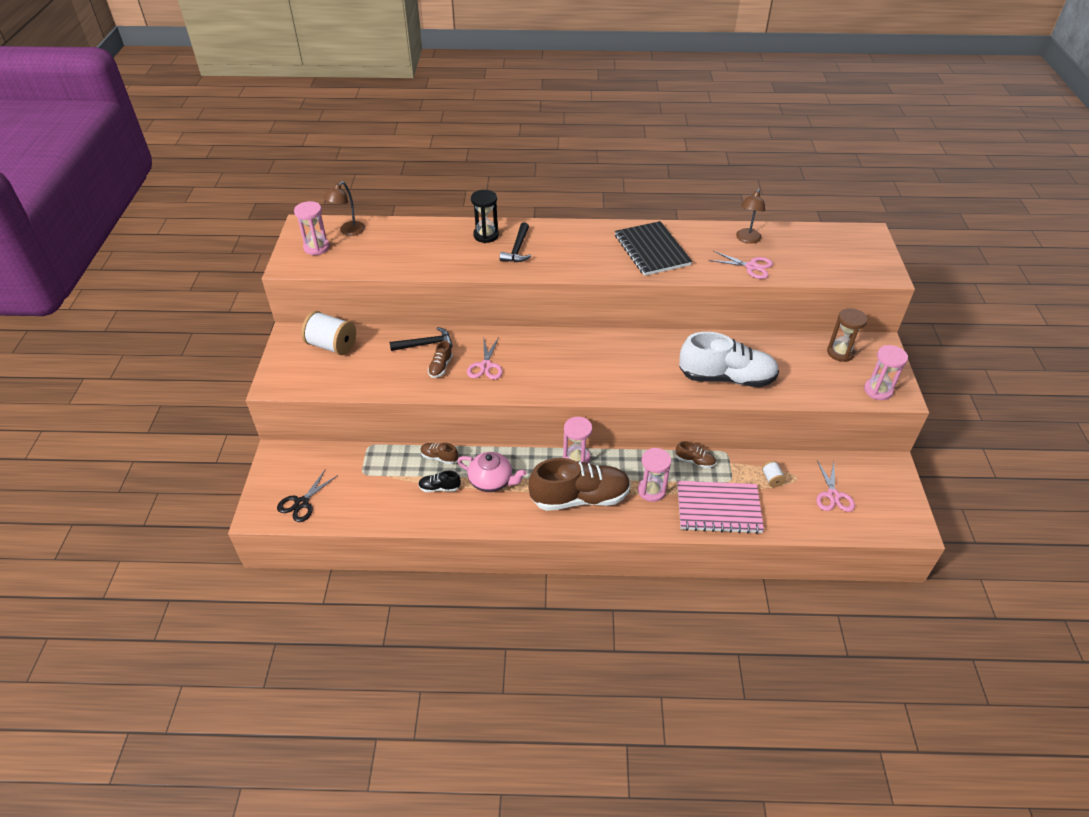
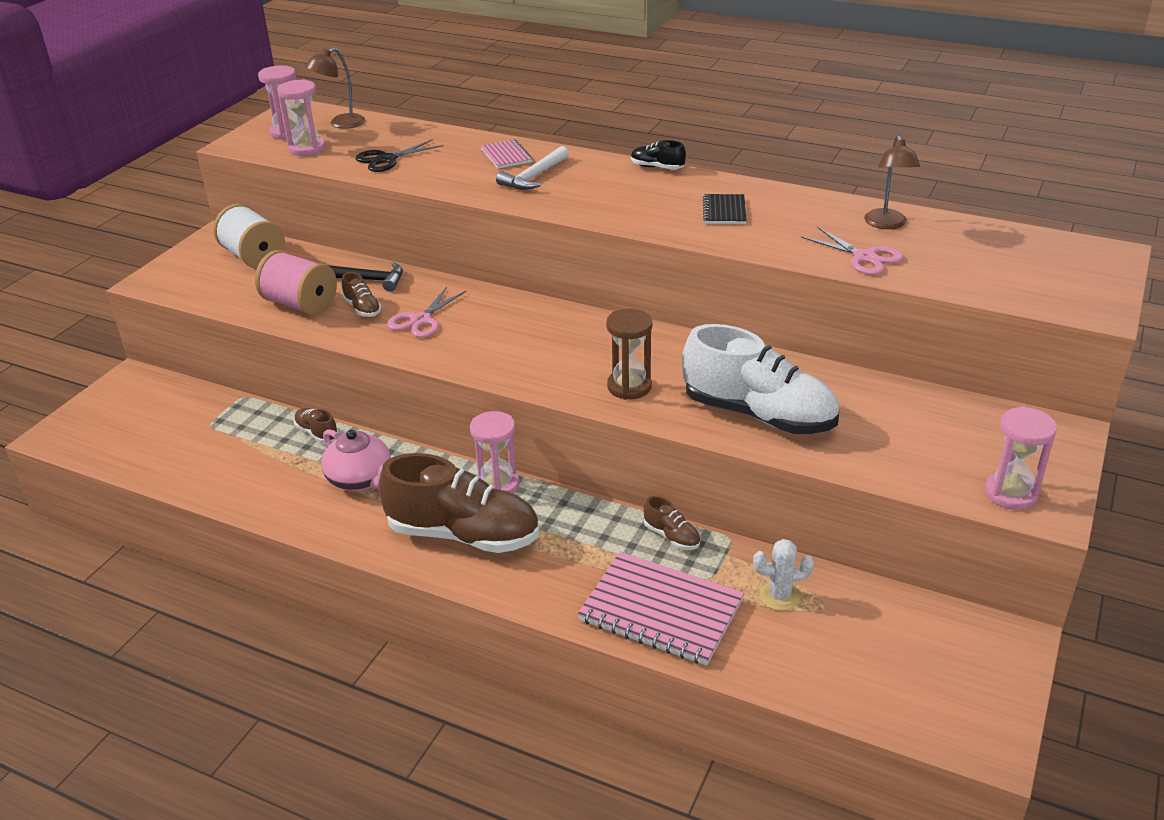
camera: 25 degrees right, 10 degrees down
(302, 503) = (112, 438): black scissors -> black scissors (387, 159)
(396, 375) = (300, 304): none -> pink spool
(439, 488) = (288, 468): black shoe -> black shoe (657, 167)
(440, 367) = (362, 308): brown shoe -> brown shoe turned 75 degrees counterclockwise
(486, 235) = (506, 156): black hourglass -> pink notebook
(517, 249) = (534, 177): black hammer -> white hammer
(651, 491) = (575, 556): pink hourglass -> pink hourglass (307, 148)
(652, 250) = (724, 211): black notebook -> black notebook, size x0.50
(747, 239) = (886, 224): brown lamp -> brown lamp turned 45 degrees counterclockwise
(772, 479) = (779, 596): white spool -> white cactus
(833, 495) = (870, 650): pink scissors -> none
(840, 352) = (981, 426): brown hourglass -> brown hourglass (629, 387)

